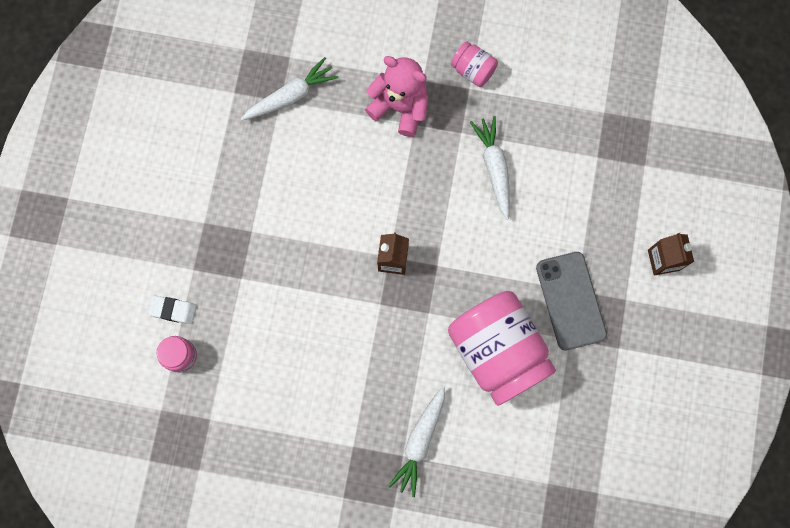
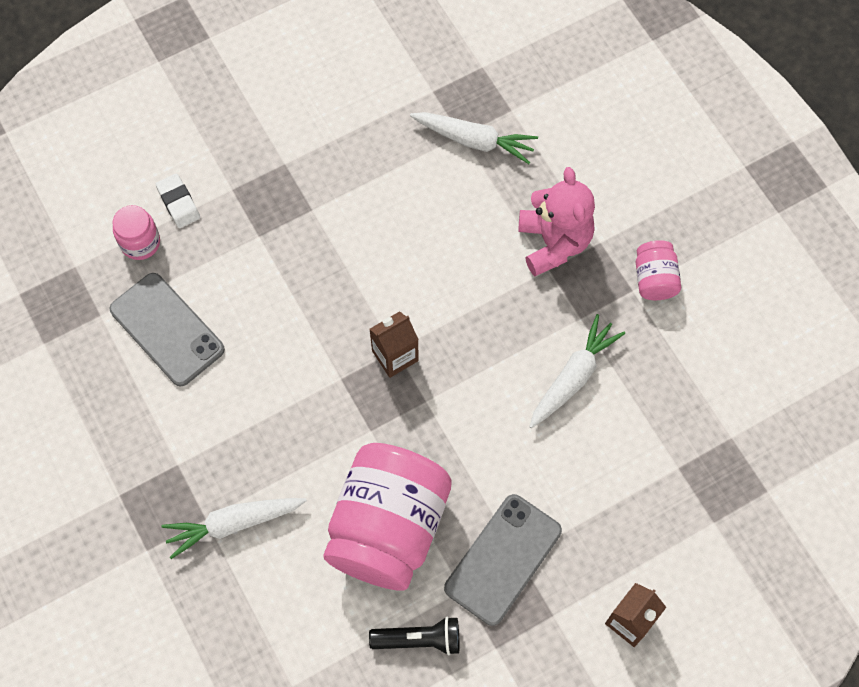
camera: 50 degrees right, 10 degrees down
(256, 385) = (167, 329): none -> grey phone
(579, 387) = (419, 639): none -> black flashlight

